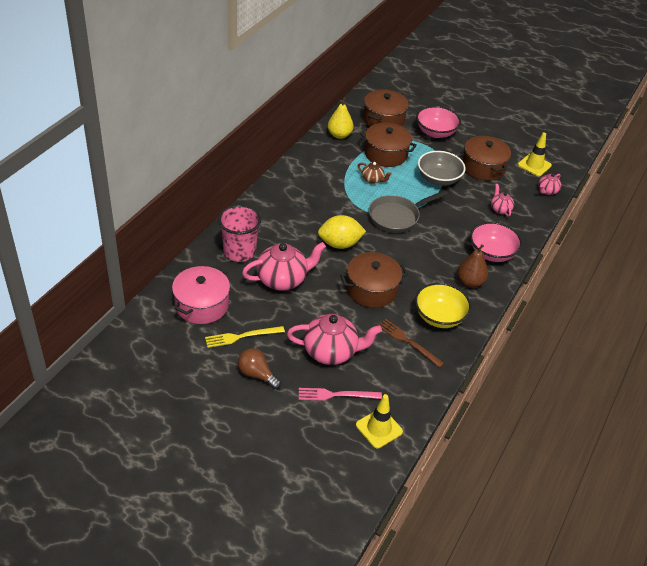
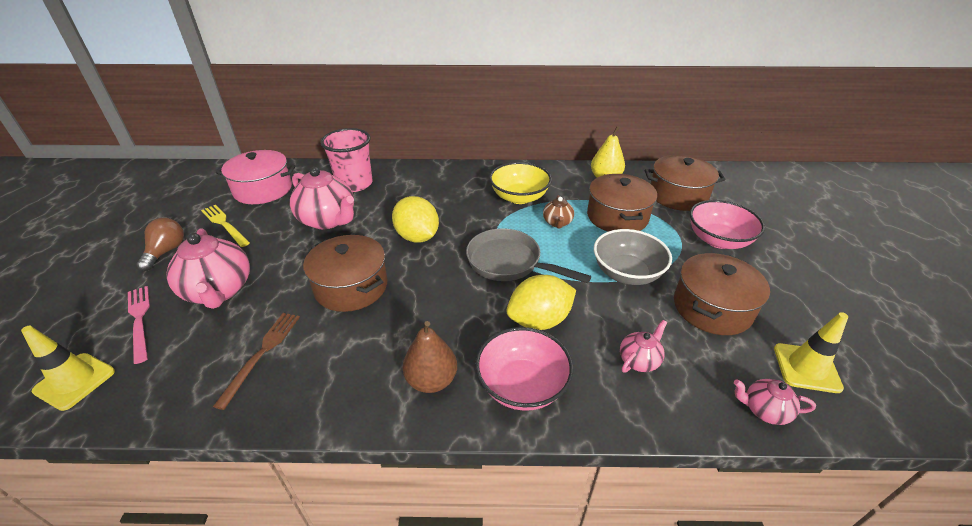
camera: 65 degrees right, 5 degrees down
(439, 317) = (330, 370): yellow bowl -> yellow bowl (519, 197)
(453, 227) = (539, 320): none -> yellow lemon

